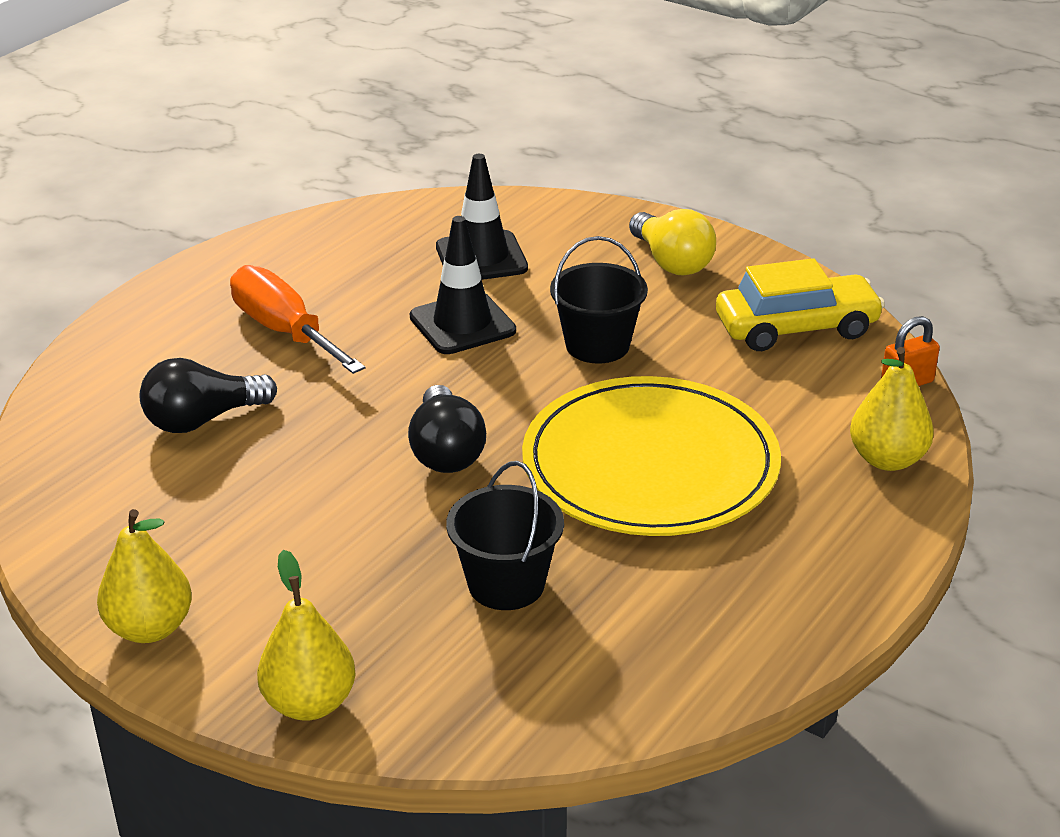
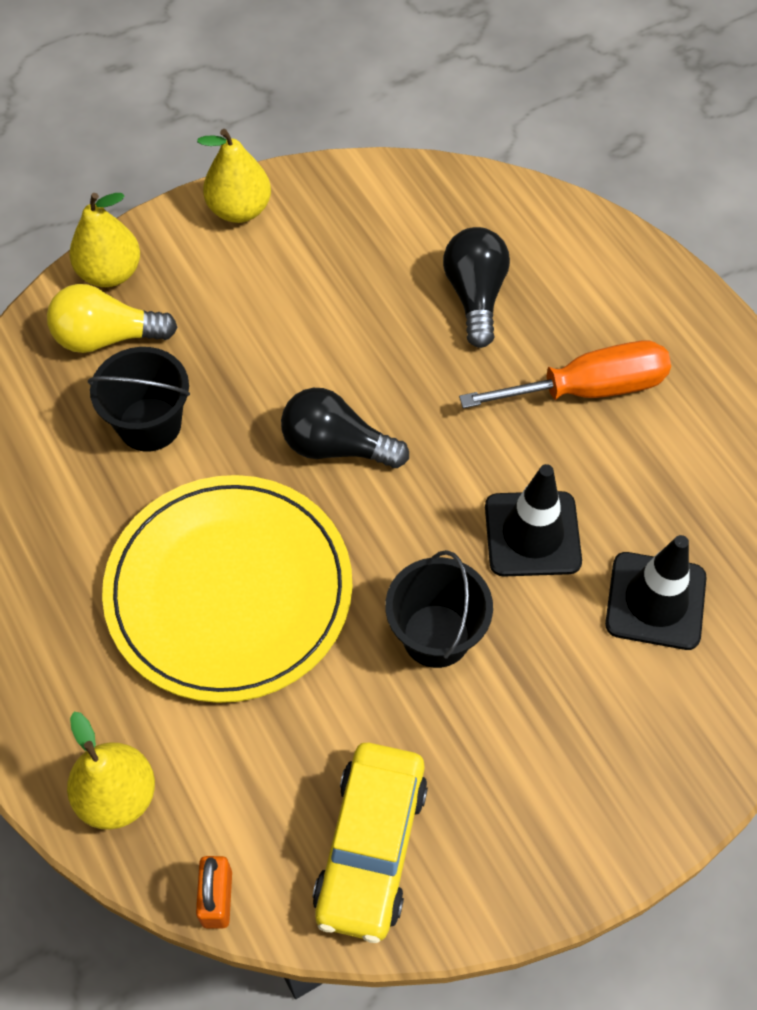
camera: 115 degrees right, 25 degrees up
(671, 262) = (563, 789): yellow light bulb -> yellow light bulb (106, 337)

